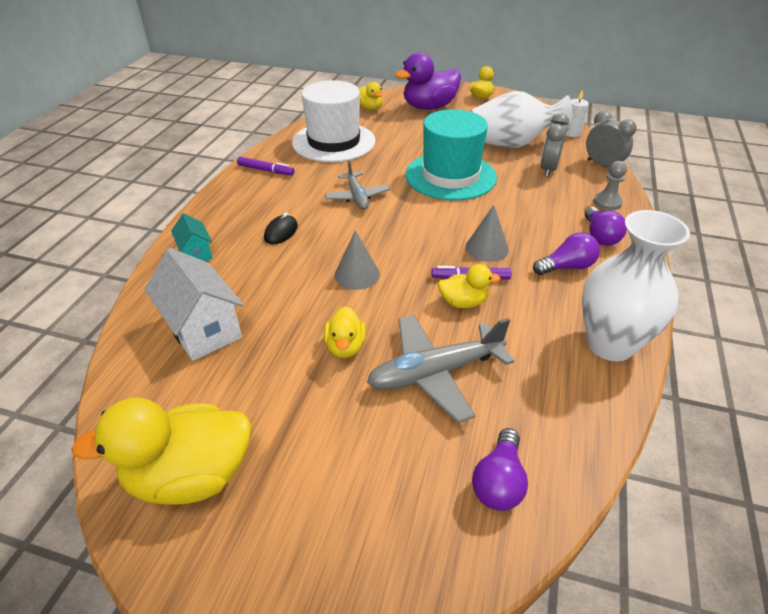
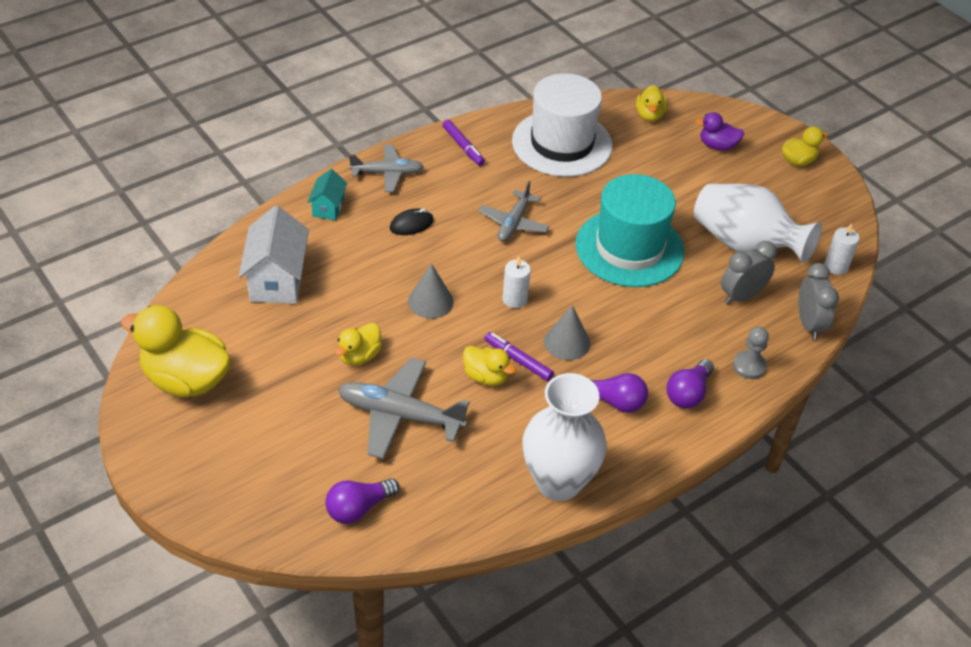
camera: 35 degrees right, 5 degrees up
(224, 209) = (387, 173): none -> grey plane
(417, 241) = (515, 299): none -> white candle
(429, 107) = (717, 146): purple duck -> purple duck, size x0.53

